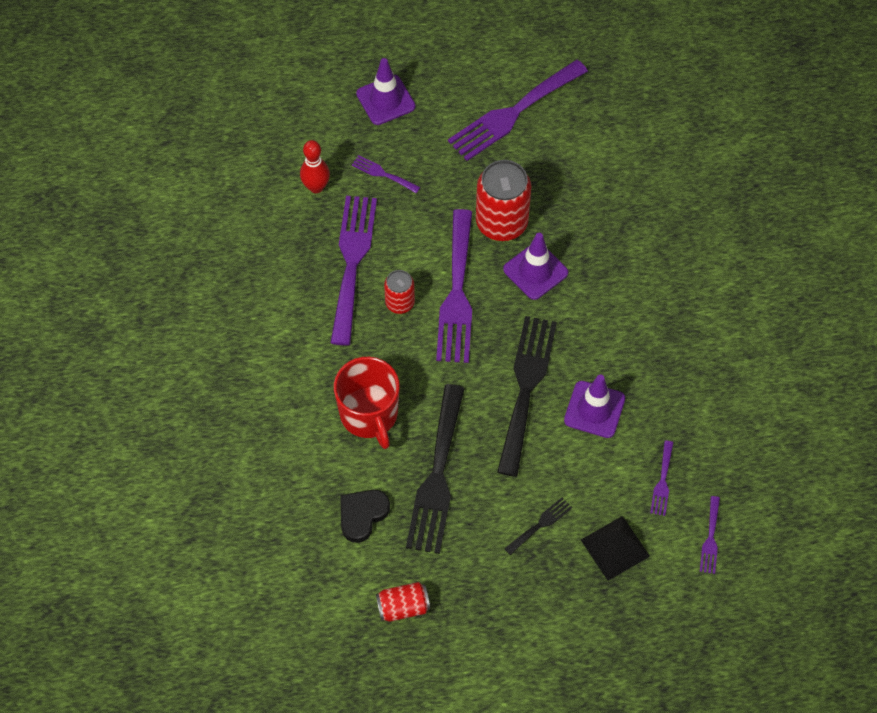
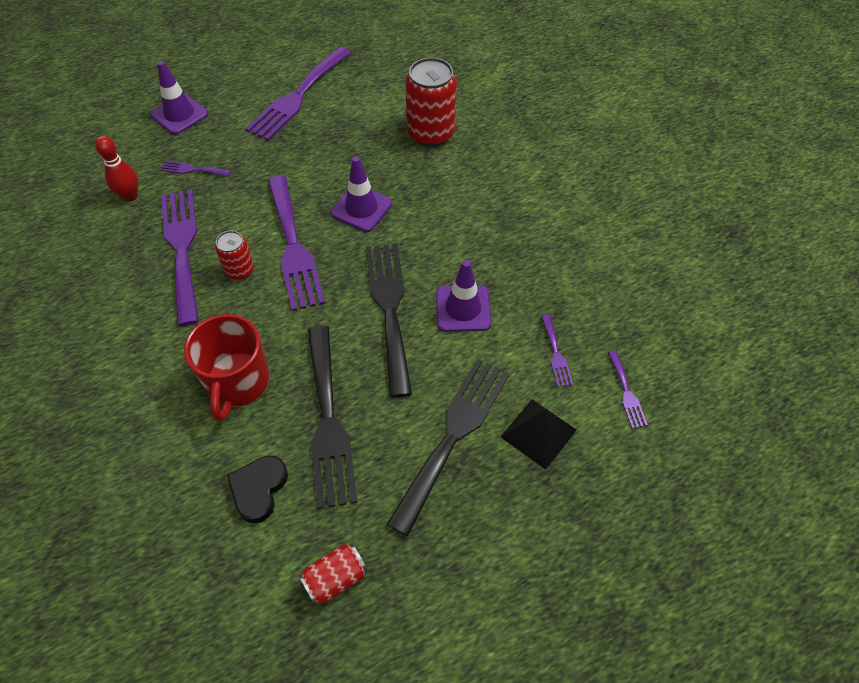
camera: 20 degrees left, 5 degrees down
(369, 414) = (237, 382): red mug -> red mug turned 45 degrees clockwise
(501, 222) = (316, 179): red can -> red can (430, 133)
(540, 524) = (453, 435): black fork -> black fork, size x2.26

